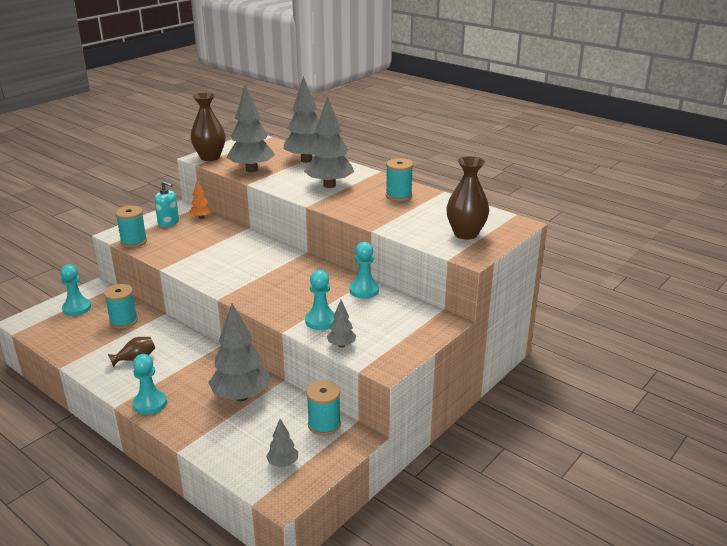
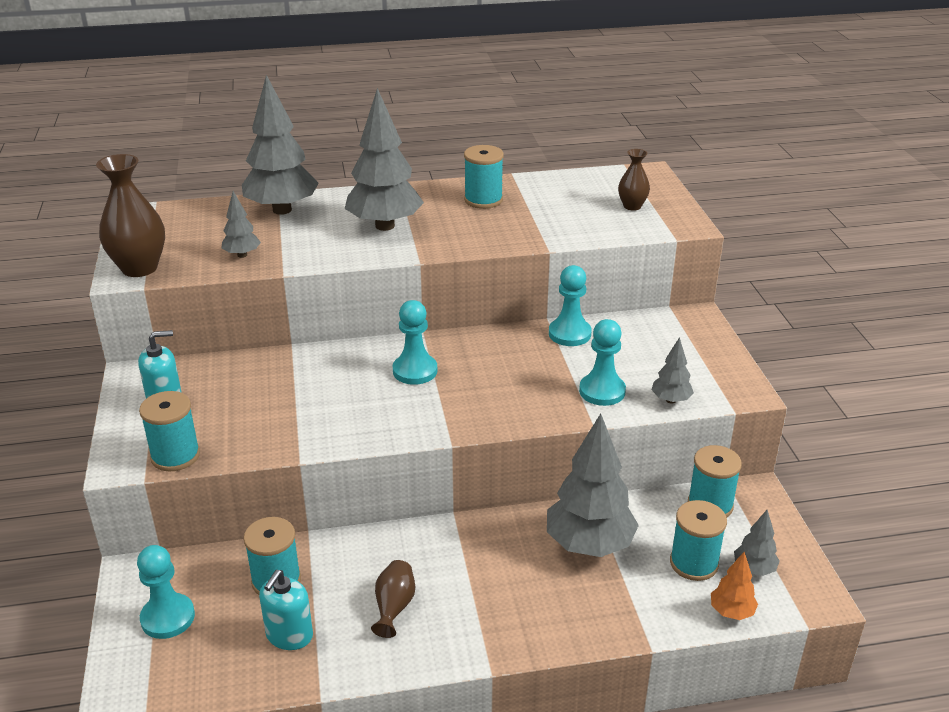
camera: 50 degrees left, 5 degrees up
(92, 341) = (289, 635): none -> turquoise soap dispenser
(150, 403) = (520, 635): turquoise pawn -> turquoise pawn (415, 371)
(201, 217) = (197, 369): orange tree -> orange tree (731, 612)
(252, 170) = (242, 255): grey tree -> grey tree, size x0.48
(264, 438) = (694, 563): none -> turquoise spool
(465, 234) = (632, 206): brown vase -> brown vase, size x0.56

